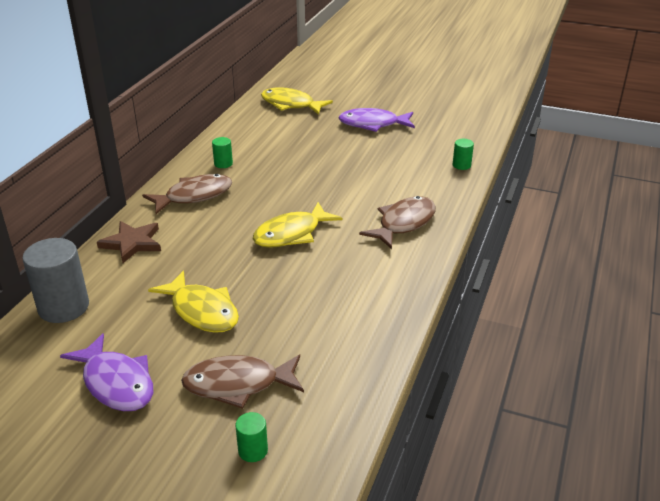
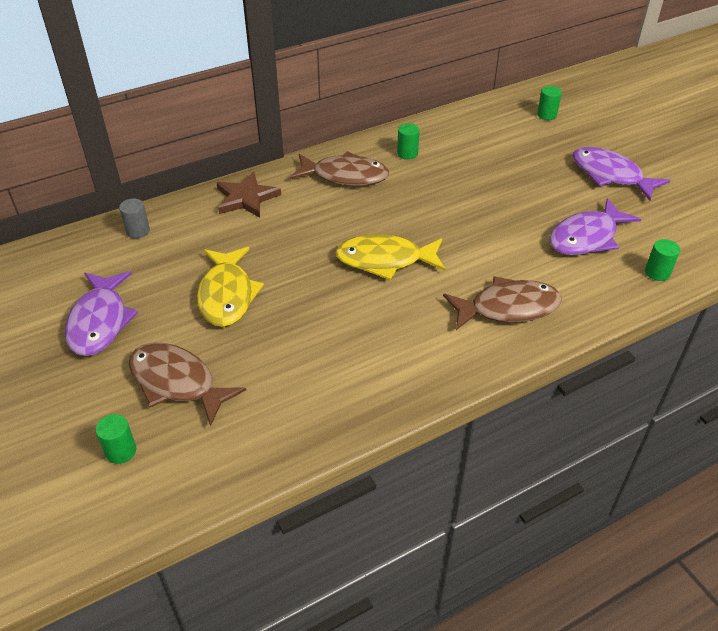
camera: 40 degrees right, 10 degrees up
(63, 307) = (138, 231): grey cylinder -> grey cylinder, size x0.48
(291, 104) = (546, 115): yellow fish -> green cylinder
(401, 164) = (586, 237): none -> purple fish

